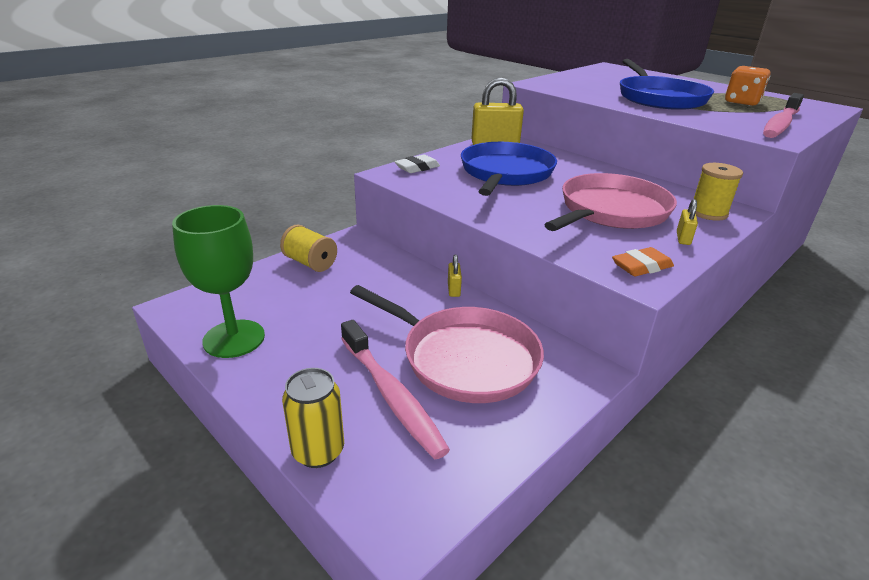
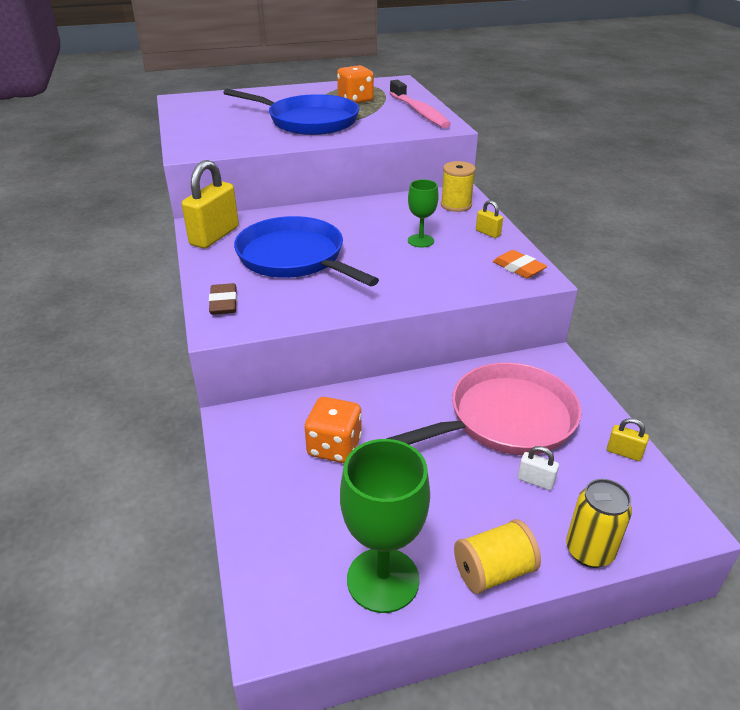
camera: 60 degrees left, 5 degrees up
(310, 263) = (264, 473): yellow spool -> yellow spool (493, 571)
(356, 281) = (334, 447): none -> orange dice
(391, 395) = (535, 481): pink toothbrush -> white padlock
(417, 168) = (223, 303): white eraser -> brown eraser
(453, 289) = (397, 385): yellow padlock -> yellow padlock (624, 453)
(611, 211) = (420, 241): pink pan -> green goblet
(641, 266) = (518, 268): orange eraser -> orange eraser turned 45 degrees counterclockwise

